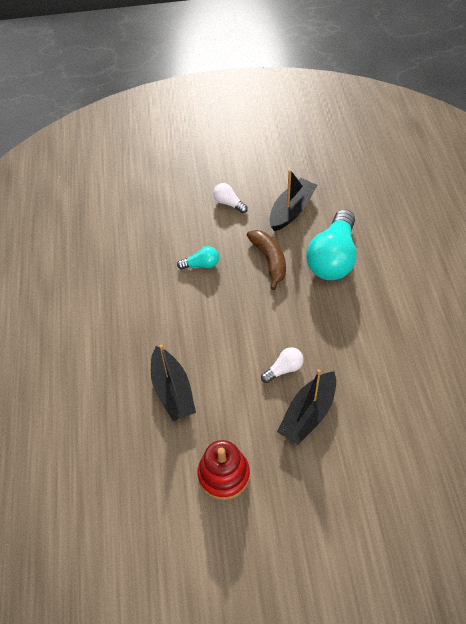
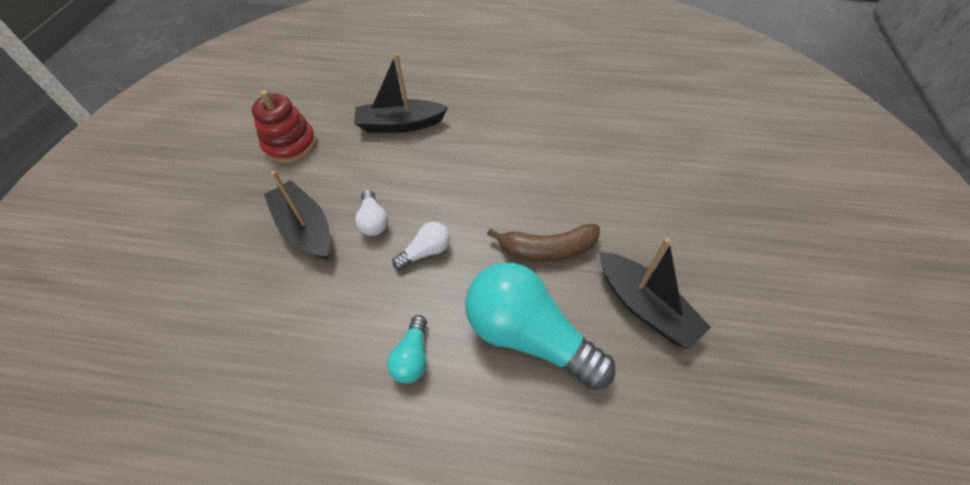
camera: 105 degrees right, 0 degrees up
(201, 264) = (561, 176): turquoise light bulb -> turquoise light bulb (412, 357)
(229, 203) = (670, 227): white light bulb -> white light bulb (426, 252)

